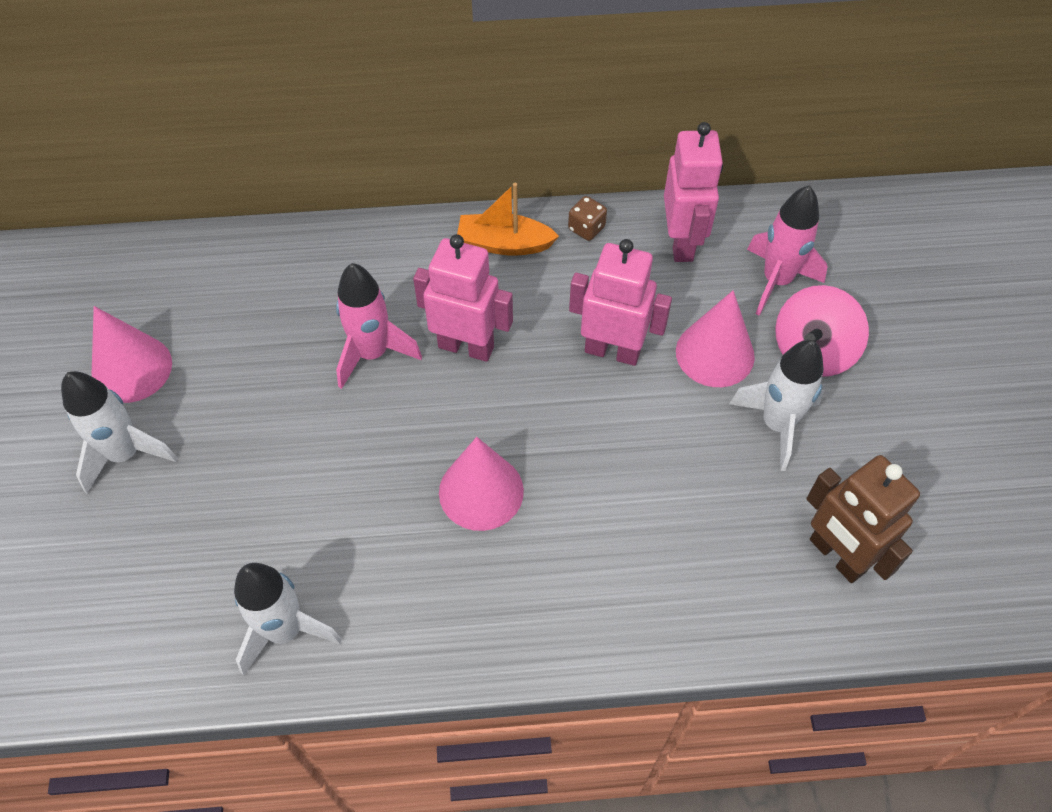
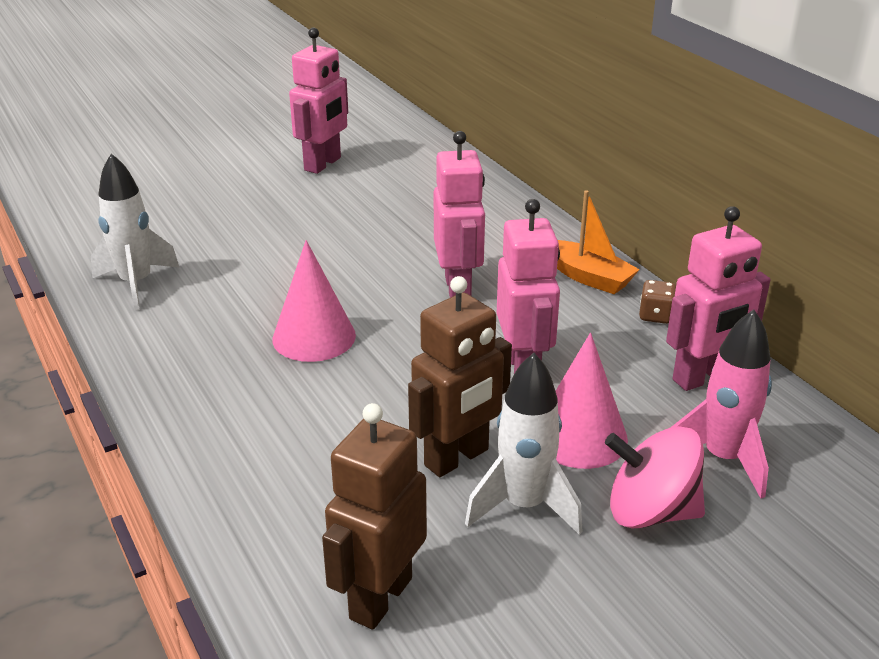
camera: 65 degrees right, 25 degrees down
(125, 454) = (251, 183): white rocket -> none
(132, 368) = (323, 164): pink cone -> pink robot
(372, 353) = (413, 248): pink rocket -> none
(504, 244) = (588, 277): orange boat -> orange boat turned 150 degrees clockwise
(705, 445) = (457, 458): none -> brown robot

